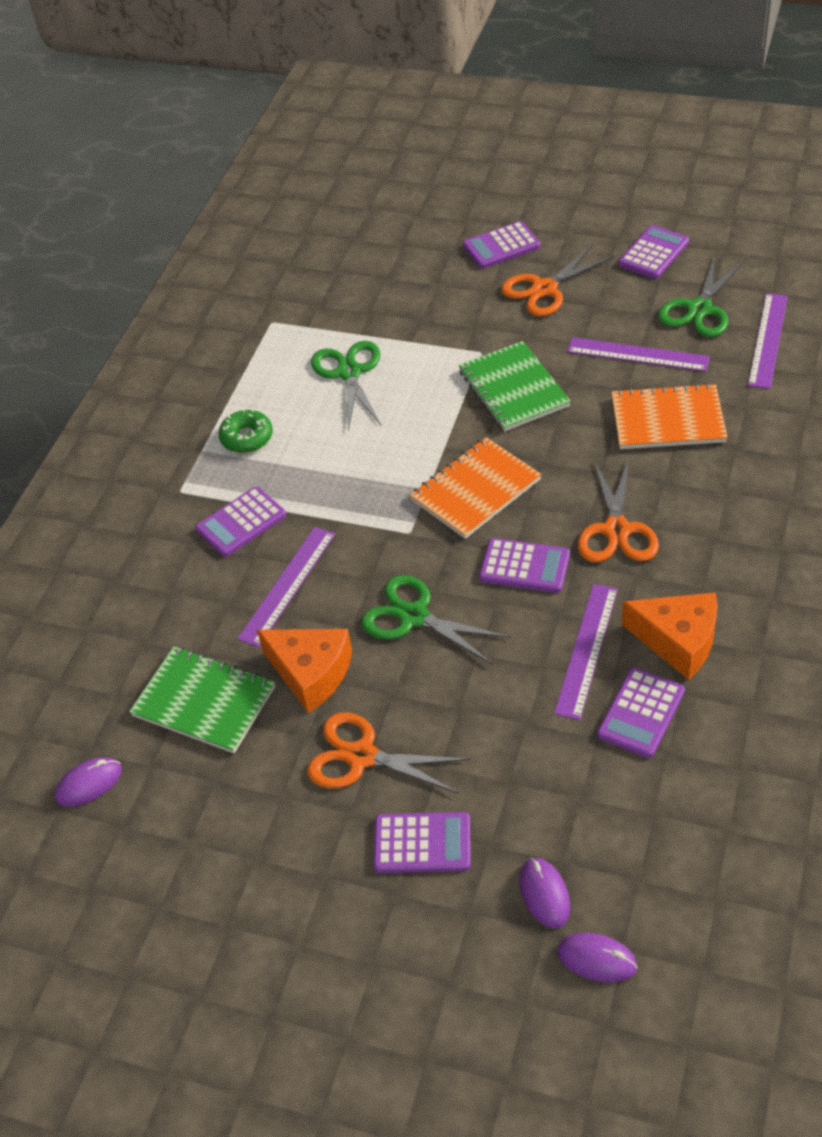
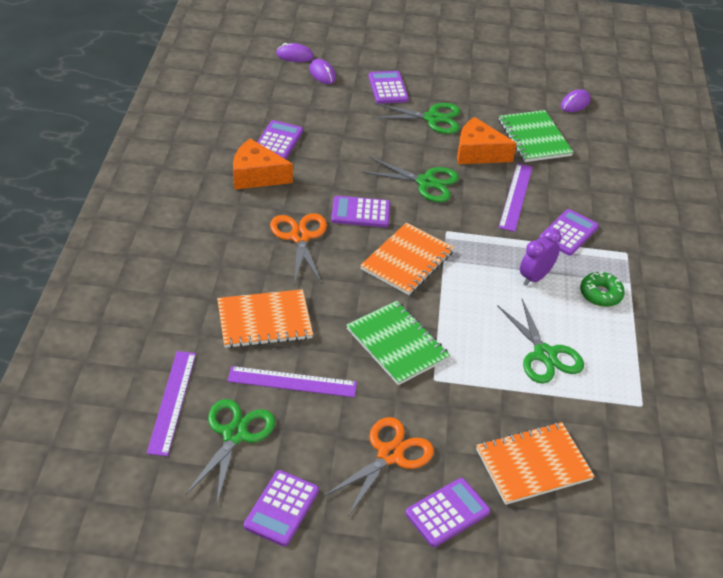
camera: 160 degrees right, 5 degrees down
(204, 701) = (534, 138): green notebook -> green notebook turned 60 degrees clockwise
(317, 462) = (535, 277): none -> purple clock
(362, 756) = (432, 118): orange scissors -> green scissors
(407, 278) = (533, 464): none -> orange notebook
(422, 843) = (388, 88): purple calculator -> purple calculator turned 90 degrees clockwise
(586, 650) = (313, 169): purple ruler -> none

